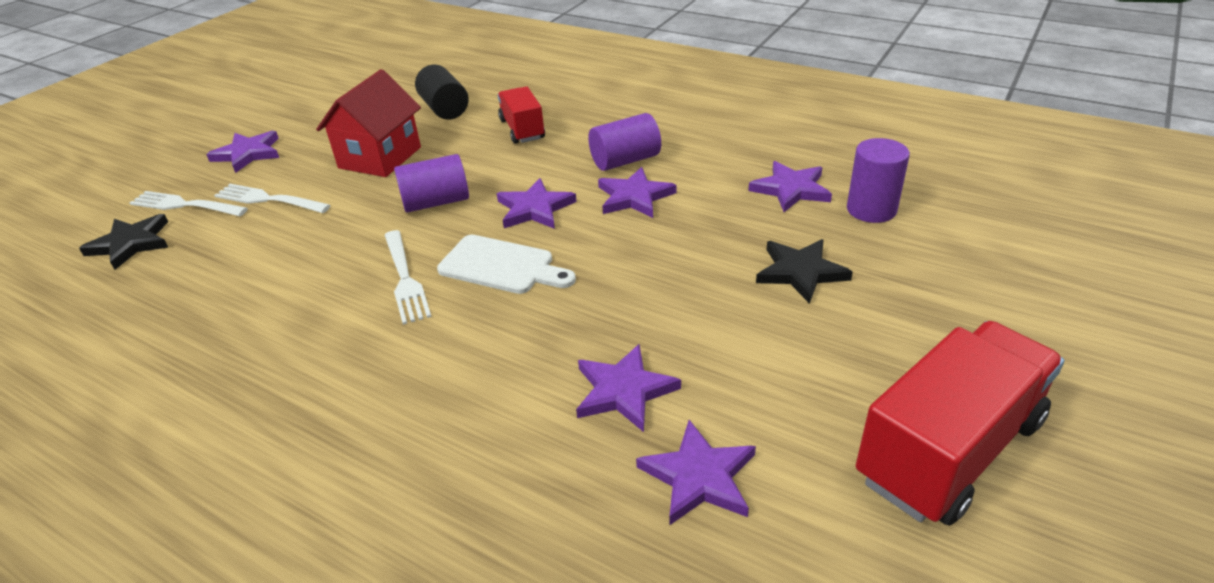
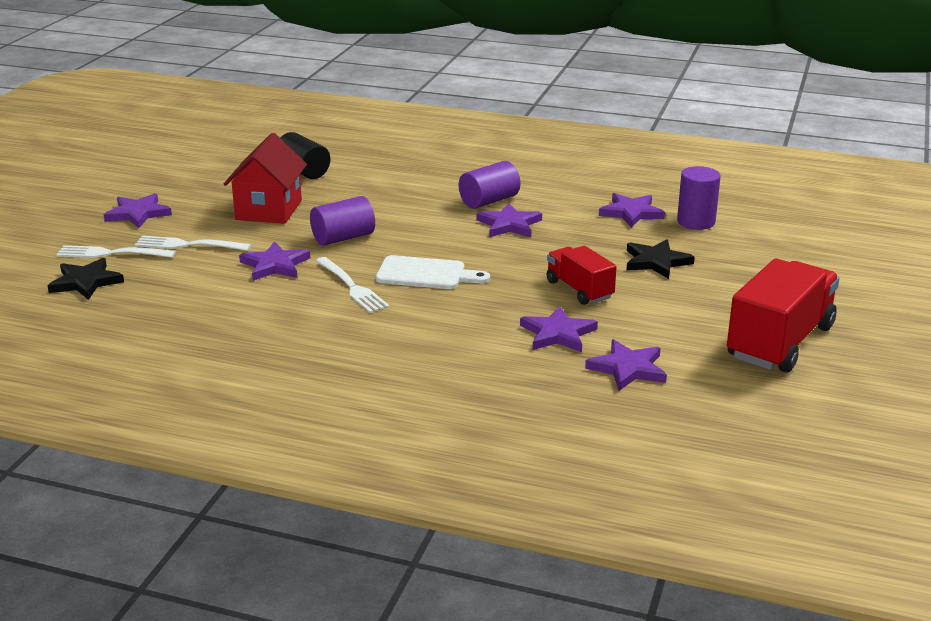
camera: 15 degrees left, 10 degrees down
(522, 129) = (386, 183): red truck -> red truck (579, 290)
(534, 208) = (431, 237): purple star -> purple star (275, 265)

